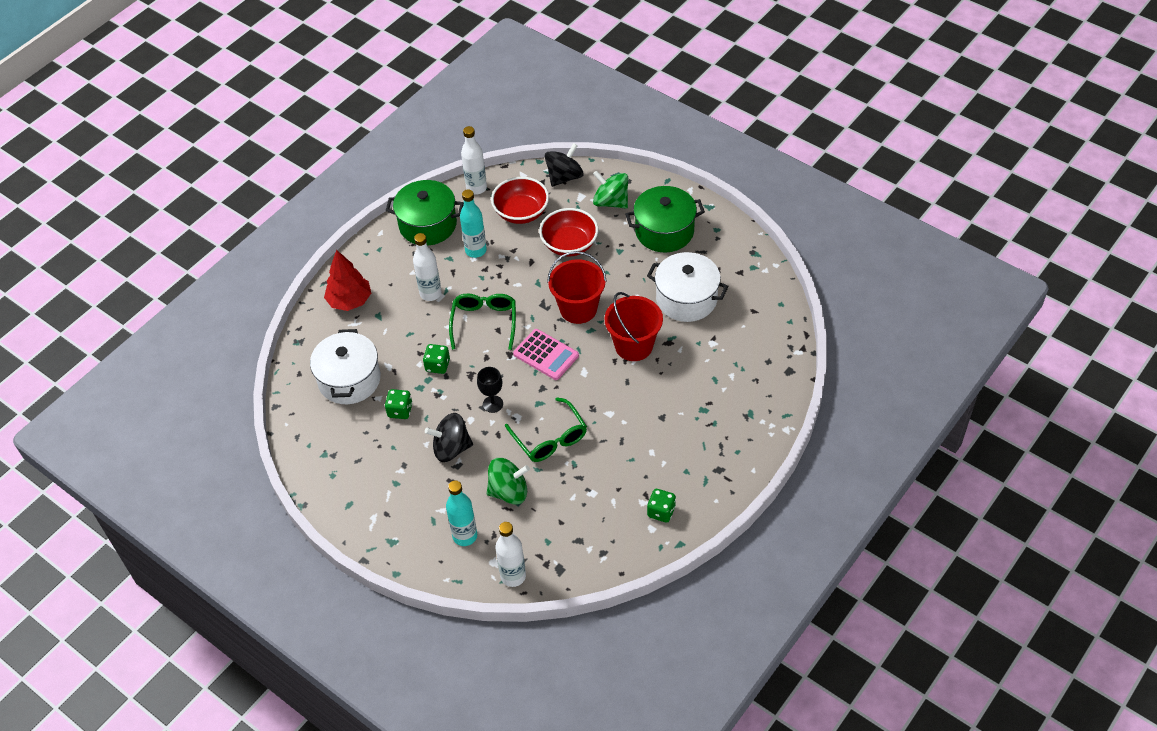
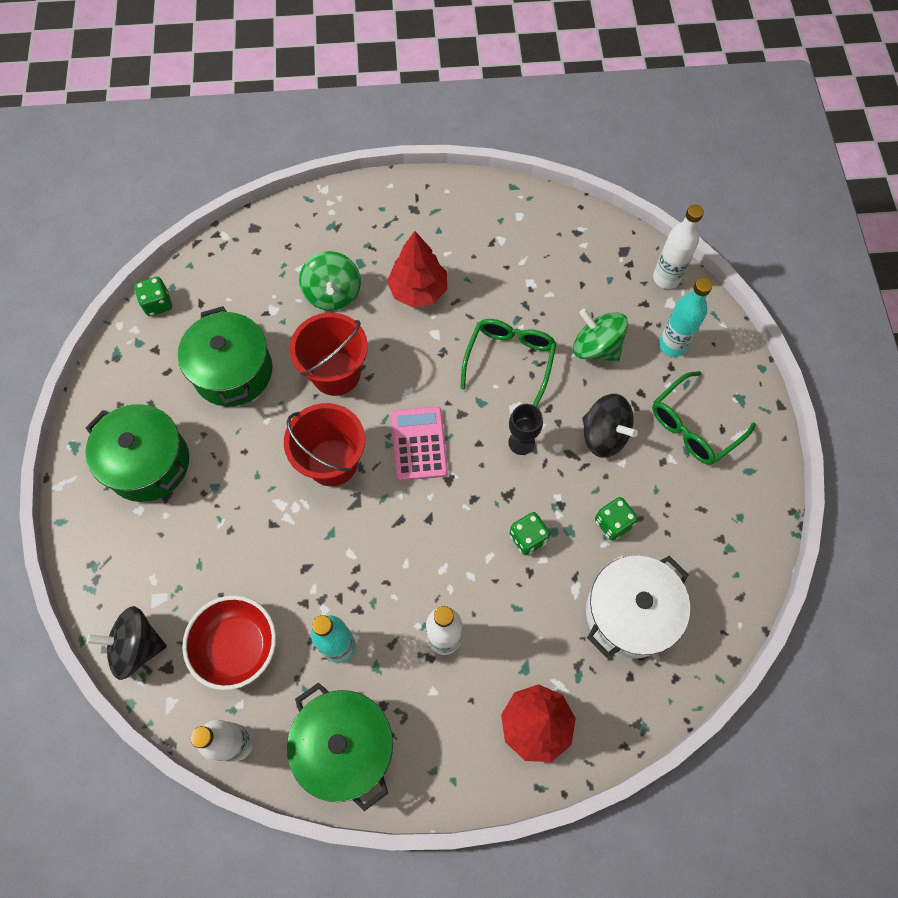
camera: 135 degrees left, 15 degrees up
(484, 322) = (432, 541): green glasses -> green glasses (693, 426)
(569, 244) = (246, 547): red bowl -> none
(611, 202) = (142, 556): green spinning top -> green spinning top (333, 294)
(649, 426) = (418, 291): none -> red tree
(661, 512) = (496, 220): green dice -> green dice (158, 304)
(686, 299) = (233, 371): white pot -> green pot

